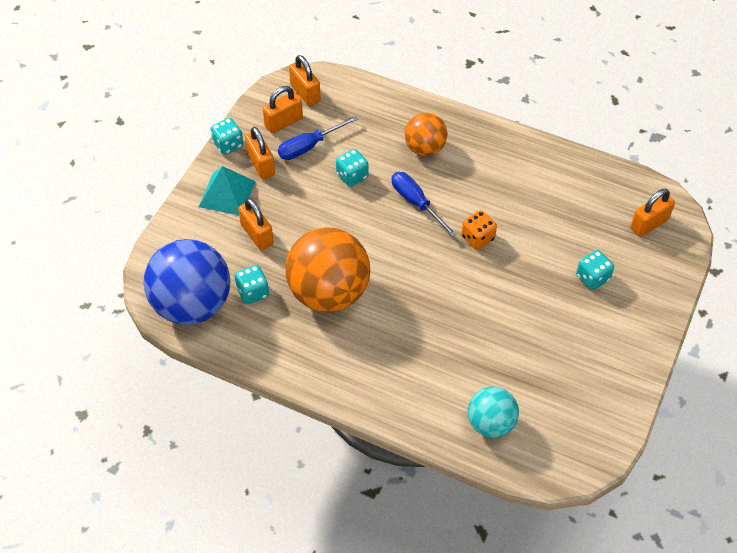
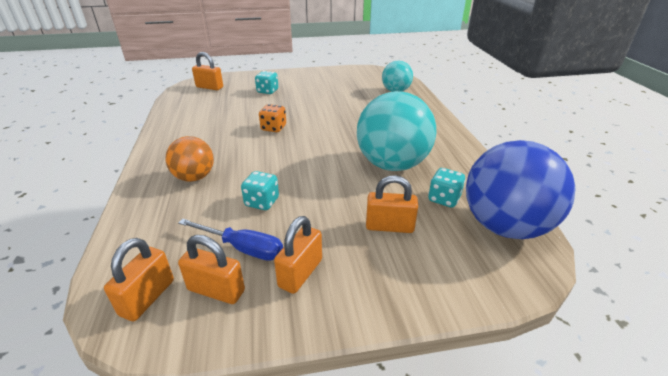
camera: 125 degrees left, 20 degrees down
(227, 194) = (367, 278): turquoise pyramid -> none
(228, 145) = (293, 325): turquoise dice -> none
(257, 235) = (389, 226): orange padlock -> orange padlock turned 75 degrees clockwise
(329, 292) = (392, 164): orange ball -> turquoise ball
(416, 203) = (264, 160): blue screwdriver -> none

